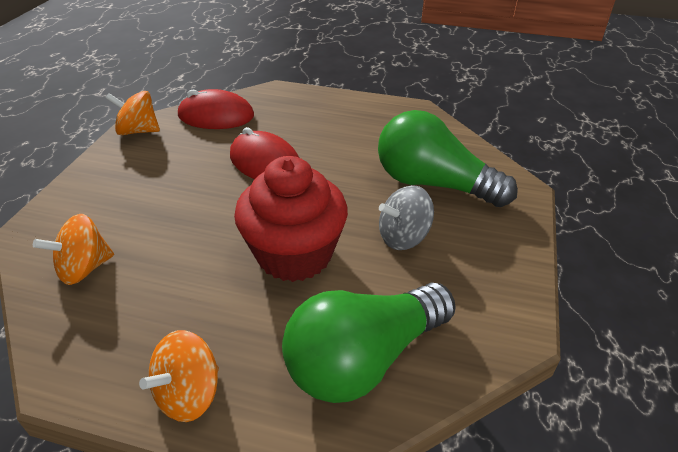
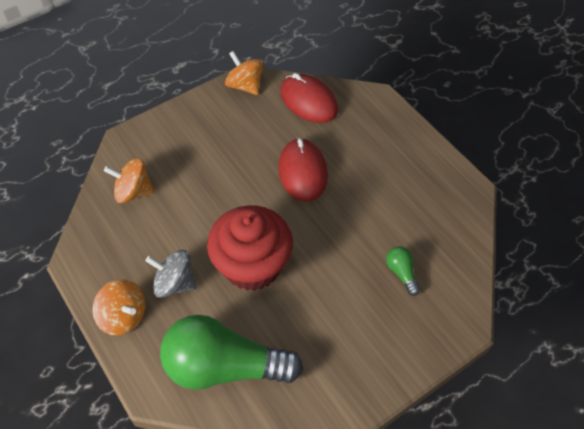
camera: 40 degrees right, 15 degrees up
(189, 394) = (124, 316): orange spinning top -> orange spinning top turned 135 degrees counterclockwise
(403, 237) = (332, 302): grey spinning top -> grey spinning top (174, 283)
(433, 184) = (401, 272): green light bulb -> green light bulb, size x0.41

